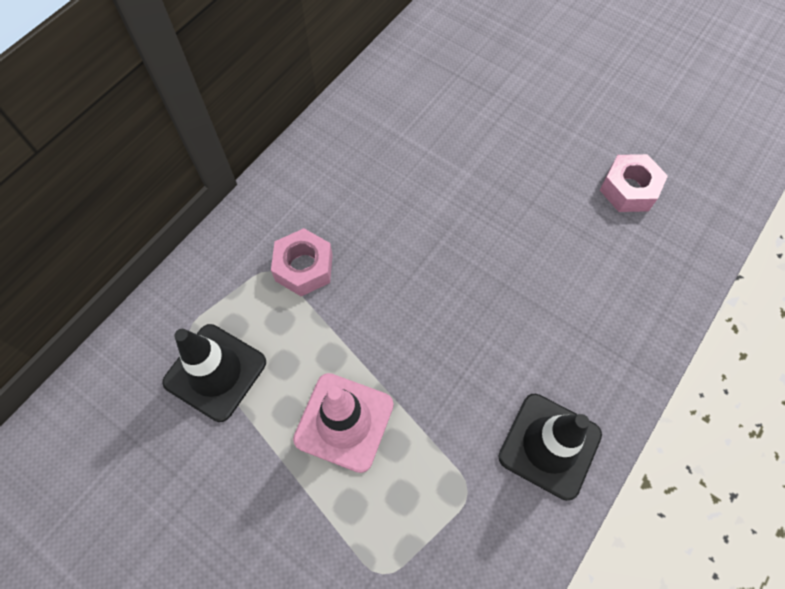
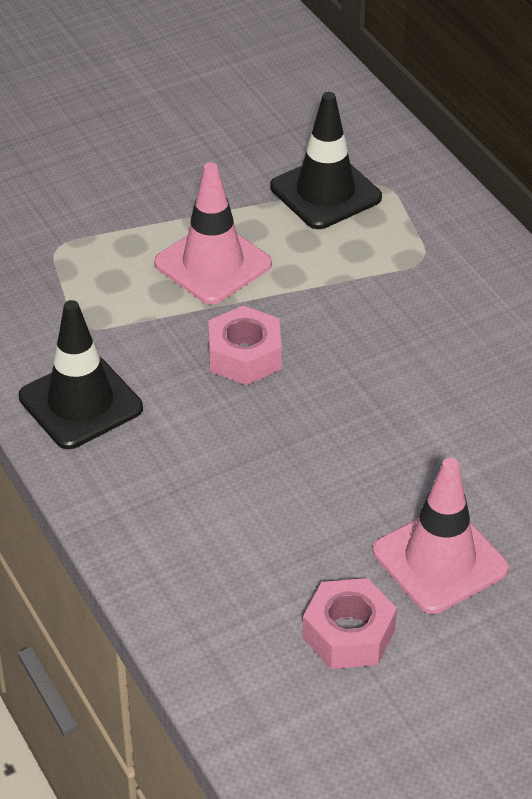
camera: 115 degrees right, 20 degrees down
(304, 267) = (411, 285): pink nut -> pink nut (244, 356)
(545, 164) = (440, 560): none -> pink traffic cone

